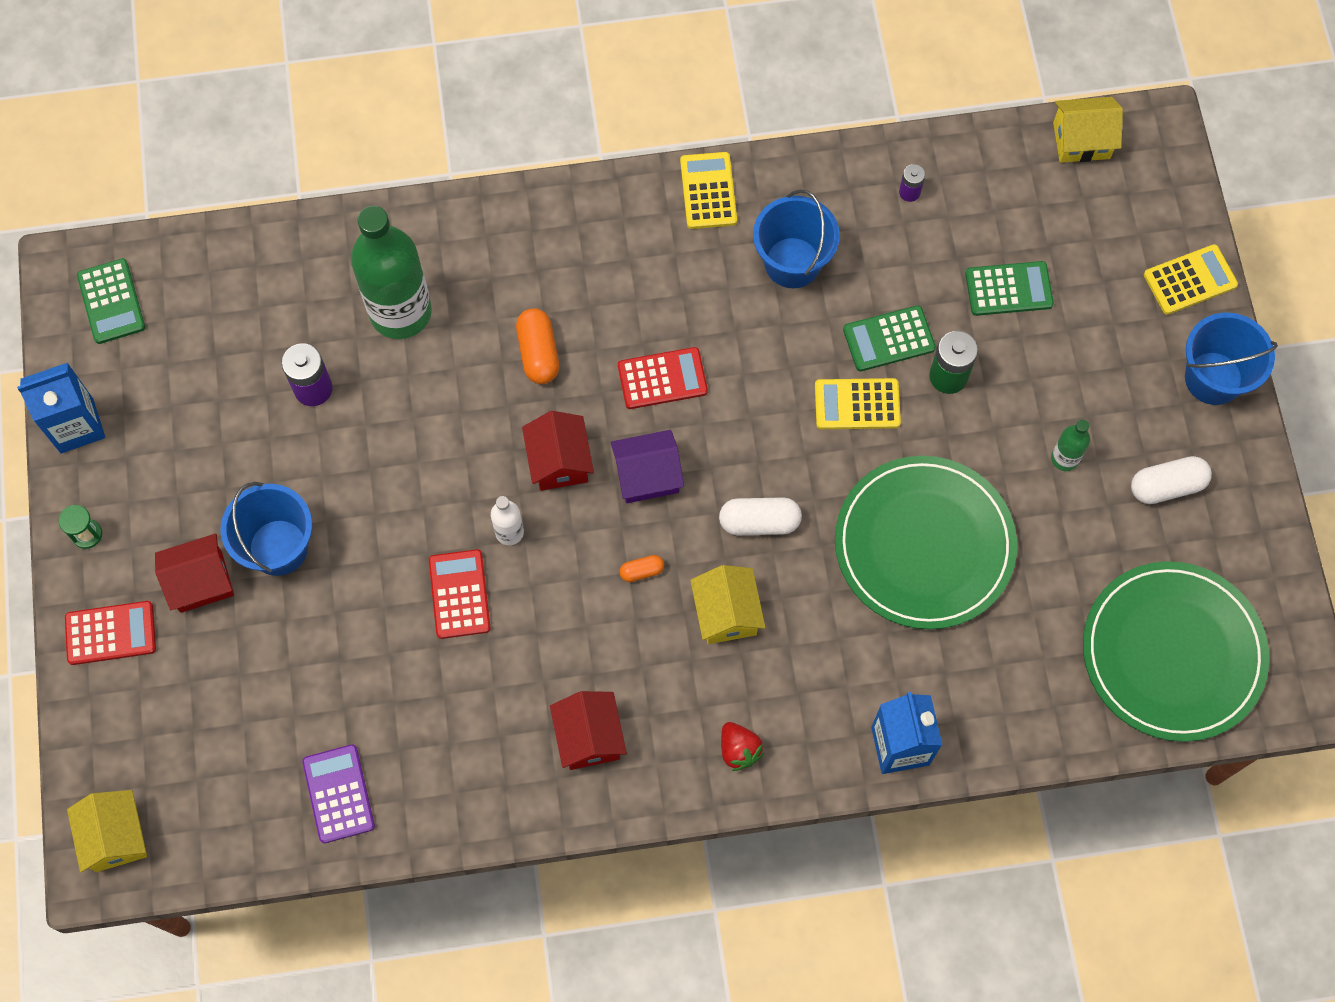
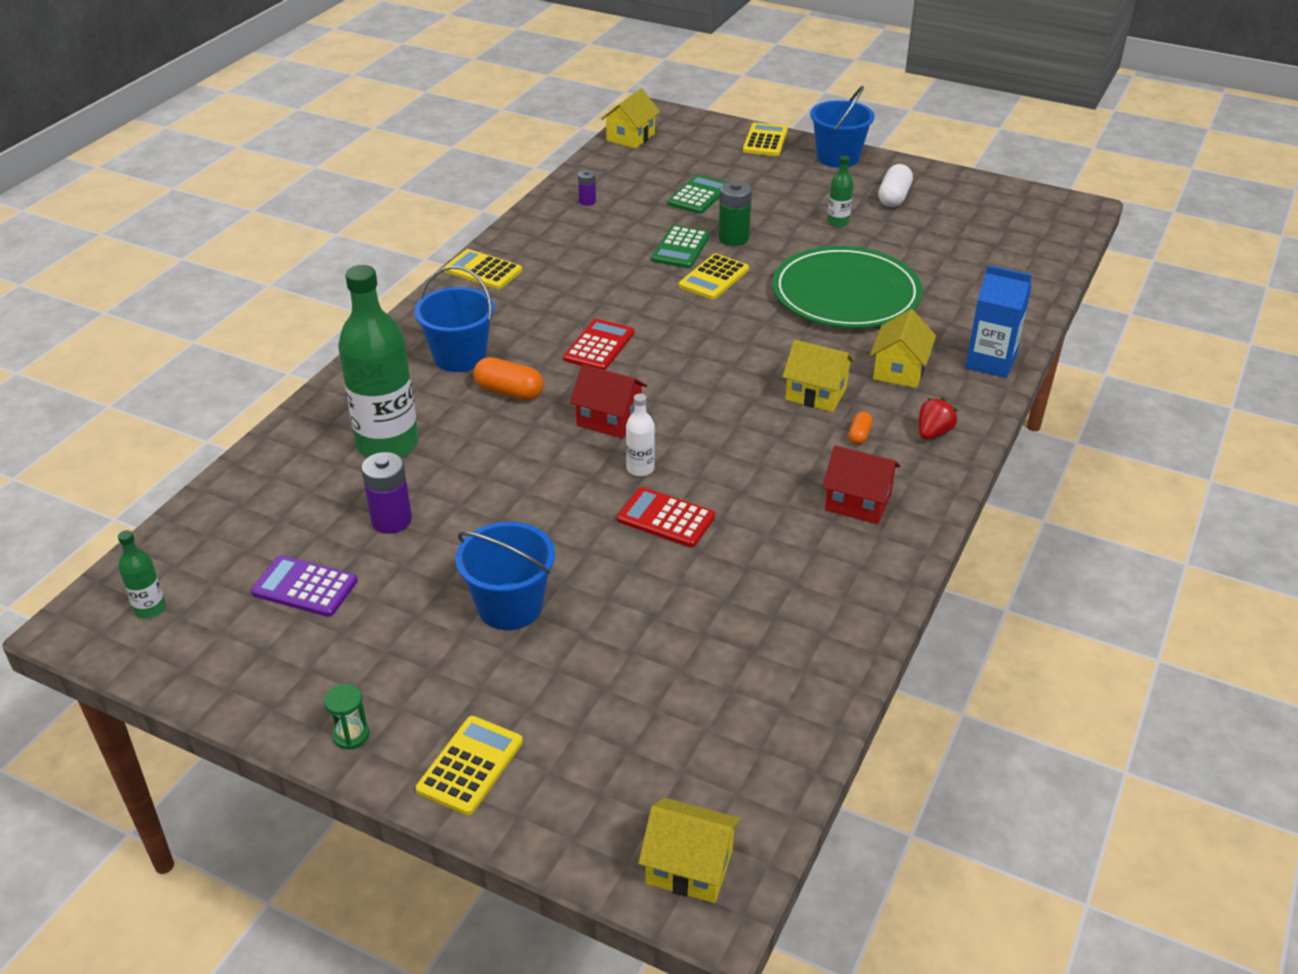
camera: 55 degrees left, 30 degrees down
(77, 425) = (235, 690): blue carton -> none
(111, 301) = (150, 608): green calculator -> green bottle
(111, 633) = (470, 766): red calculator -> yellow calculator
(201, 582) = (487, 674): red house -> none
(338, 794) = (783, 674): purple calculator -> purple calculator (305, 587)
(642, 571) = (742, 418): orange capsule -> orange capsule (859, 435)
(647, 475) = (667, 384): purple house -> none
(739, 750) = (933, 433): red strawberry -> red strawberry turned 60 degrees counterclockwise
(759, 522) = (758, 351): white capsule -> none
(792, 262) = (579, 260): blue bucket -> blue bucket (459, 356)
(822, 667) = (899, 370): none -> yellow house
(1172, 653) = (1011, 238): green plate -> none

